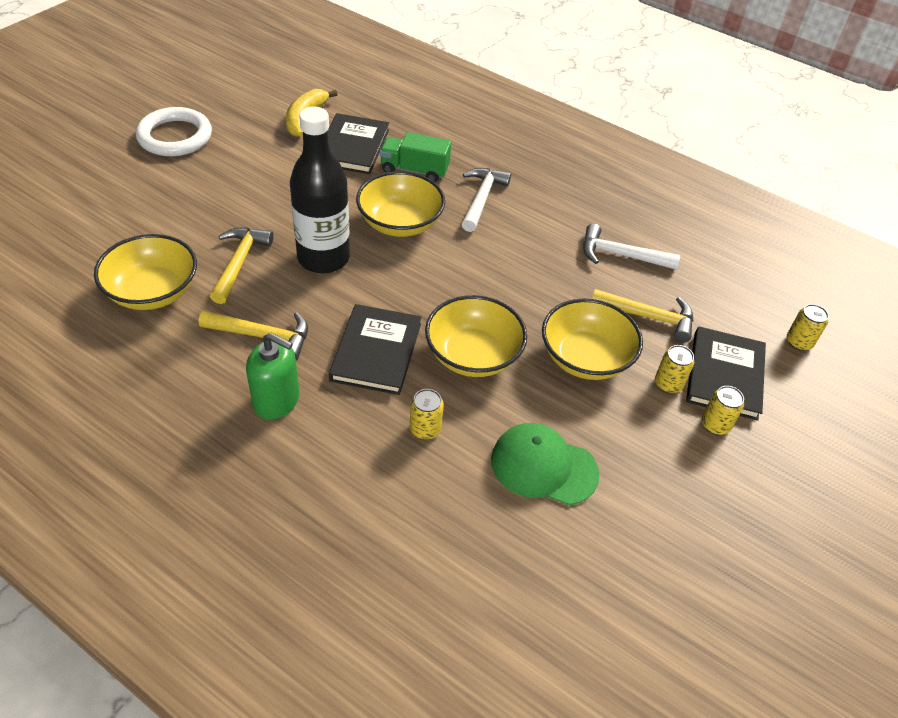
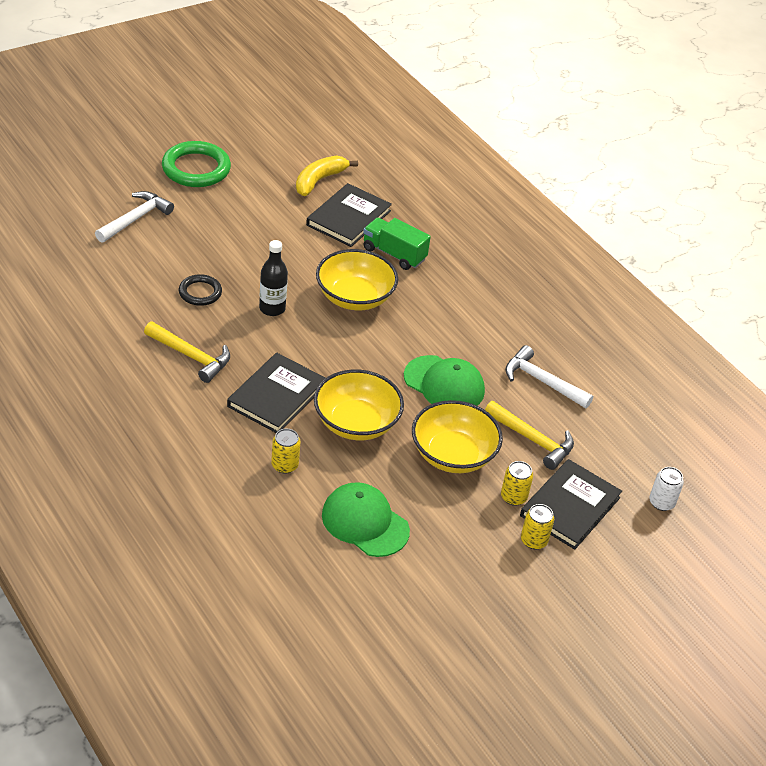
camera: 20 degrees right, 5 degrees down
(153, 292) = (120, 296): yellow bowl -> none
(175, 137) = (196, 169): white ring -> green ring
(239, 263) = (200, 292): yellow hammer -> black ring
(276, 400) = (178, 408): green soap dispenser -> none
(323, 258) = (272, 308): black bottle -> black bottle, size x0.55
(481, 198) = (441, 296): white hammer -> white hammer (135, 219)
(534, 286) = (444, 384): none -> green cap
(799, 342) = (661, 502): yellow can -> white can

